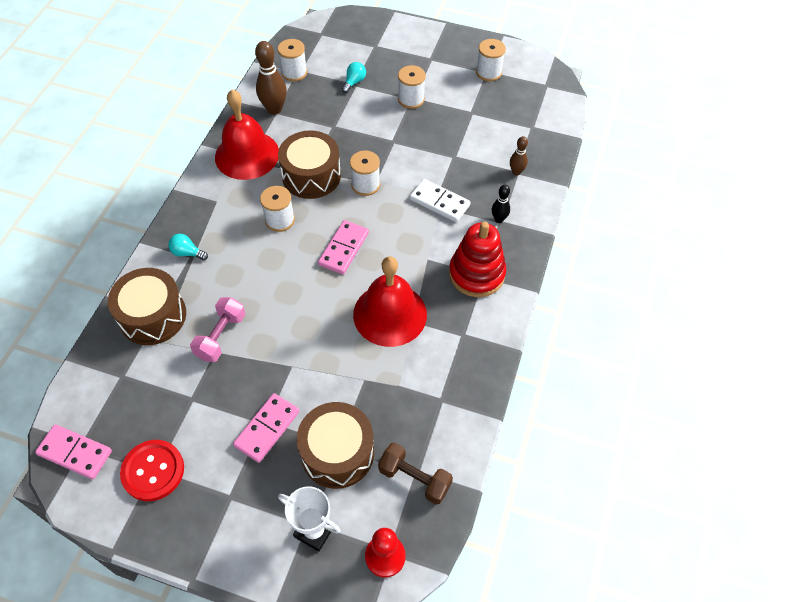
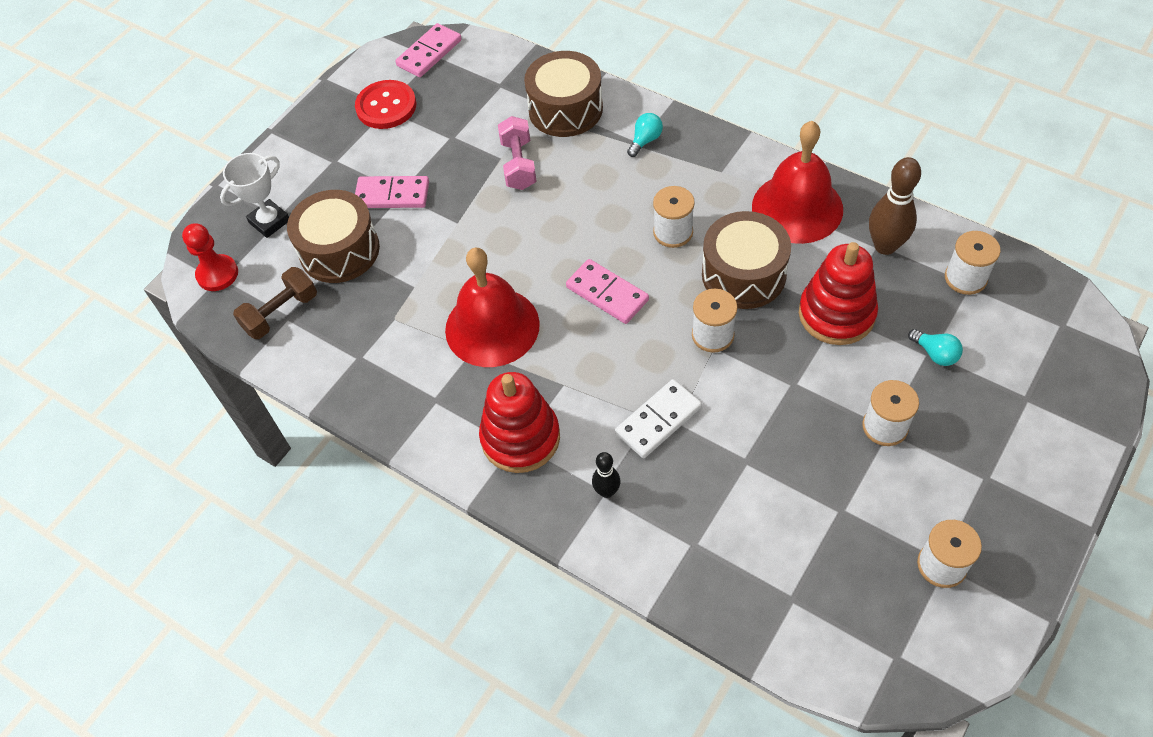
camera: 110 degrees right, 0 degrees up
(221, 336) = (518, 164): pink dumbbell -> pink dumbbell turned 45 degrees clockwise
(267, 428) = (392, 195): pink domino -> pink domino turned 45 degrees counterclockwise
(334, 127) = (836, 314): none -> red stacking toy
(516, 172) = (695, 543): brown bowling pin -> none

